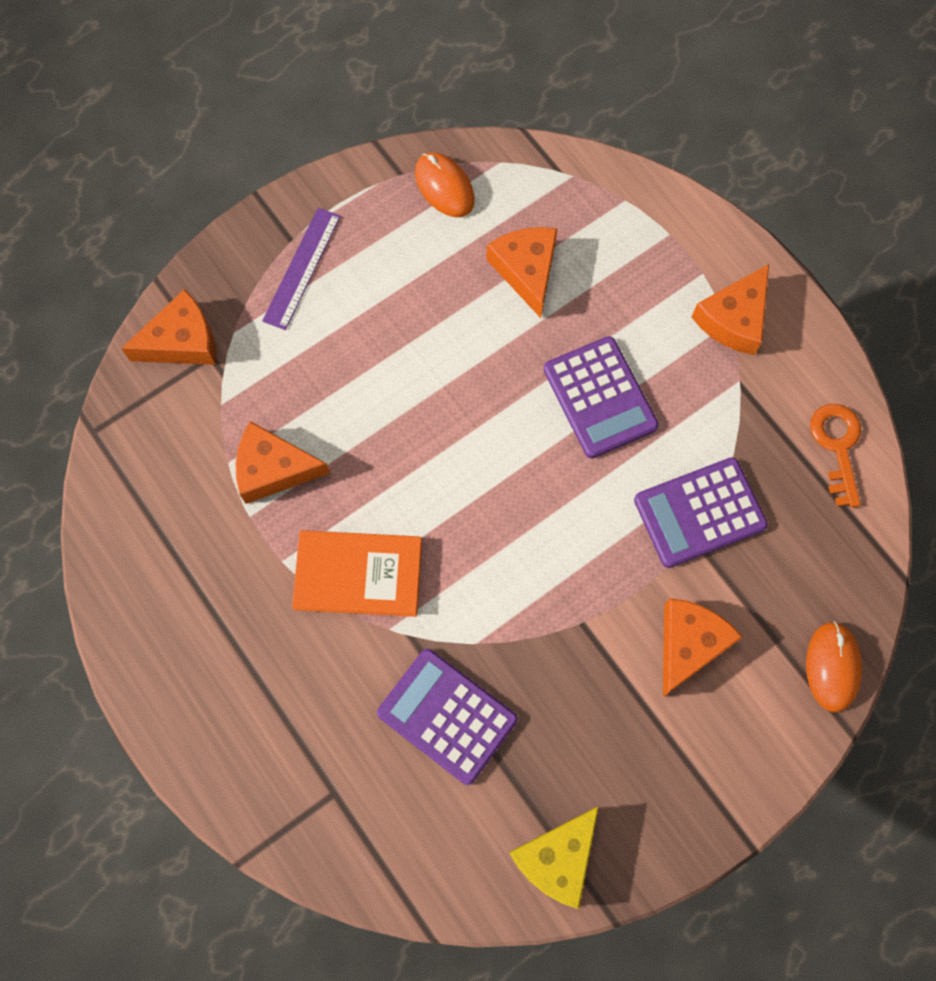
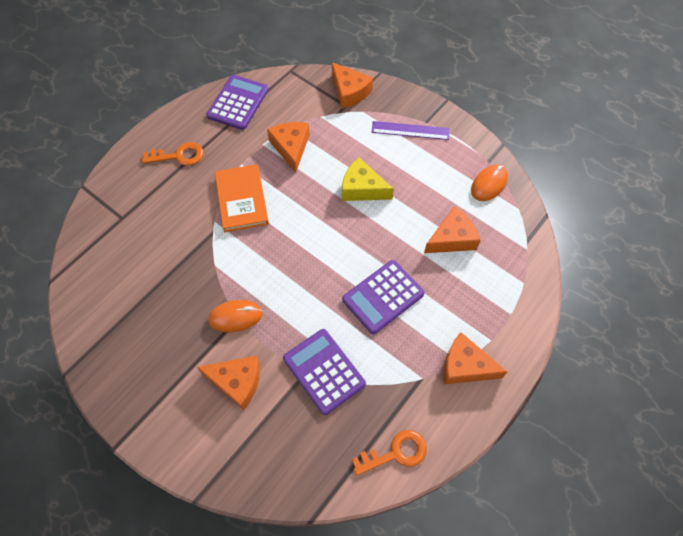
camera: 75 degrees right, 10 degrees down
(227, 670) = (178, 156): none -> orange key
(447, 716) = (170, 260): purple calculator -> purple calculator (238, 103)
(557, 858) = (98, 334): yellow cheese -> yellow cheese (362, 188)
(832, 667) = (239, 477): orange mouse -> orange mouse (235, 317)

